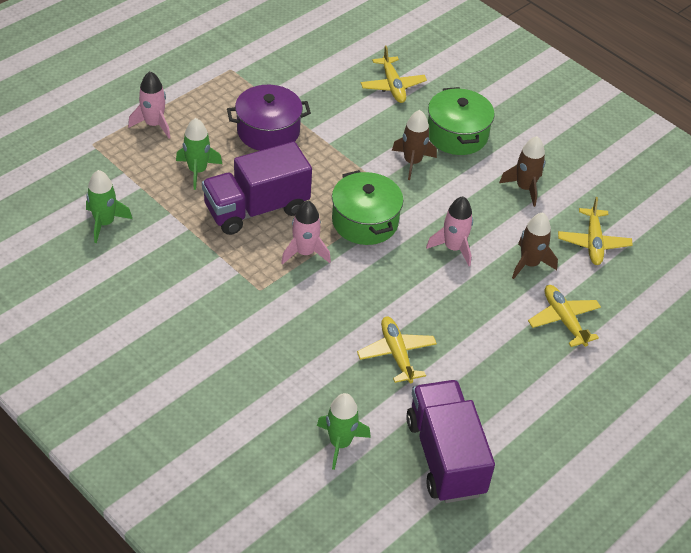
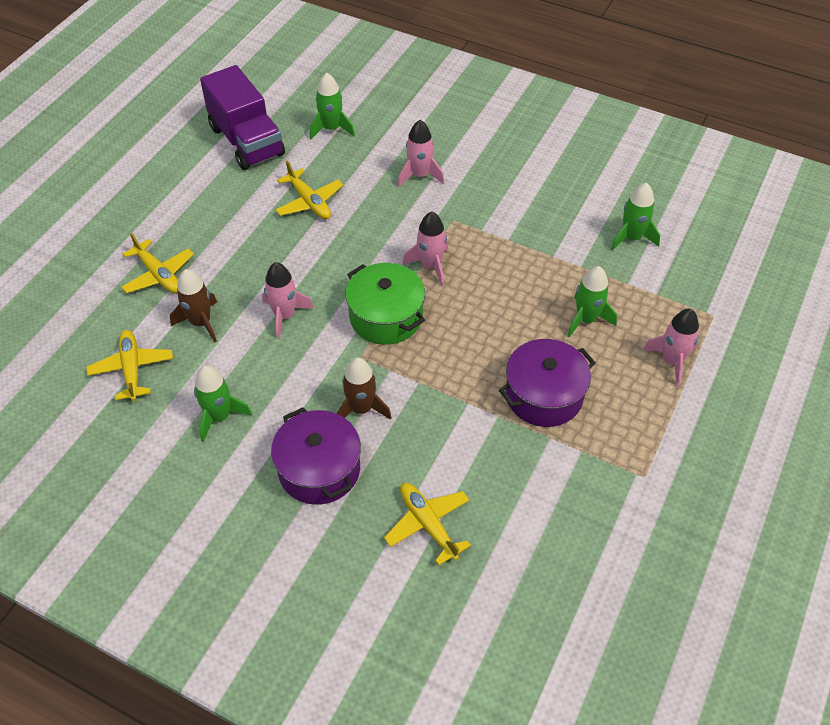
camera: 165 degrees right, 5 degrees up
(256, 209) = (501, 296): purple truck -> none
(268, 349) = (419, 176): none -> pink rocket
(457, 134) = (319, 469): green pot -> purple pot
(524, 188) = (219, 416): brown rocket -> green rocket

